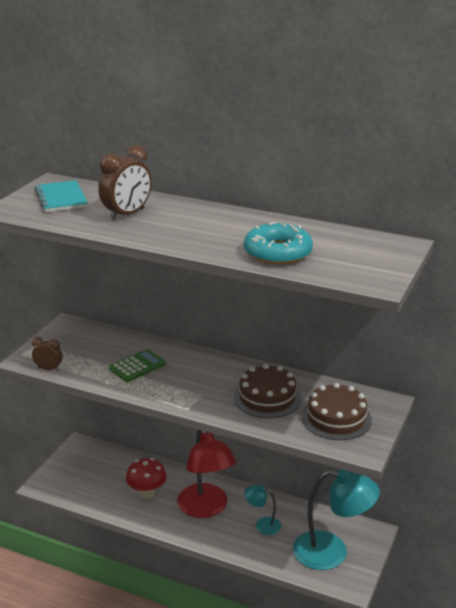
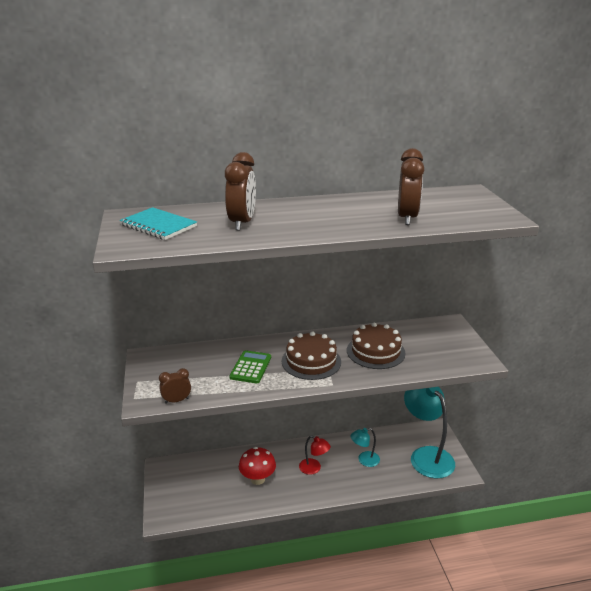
camera: 35 degrees left, 0 degrees up
(206, 508) = (314, 468): red lamp -> red lamp, size x0.49
(278, 253) = (407, 218): turquoise donut -> brown clock
(332, 552) = (426, 455): turquoise lamp -> turquoise lamp turned 90 degrees counterclockwise
(336, 418) = (437, 347): brown cake -> brown cake (311, 361)

